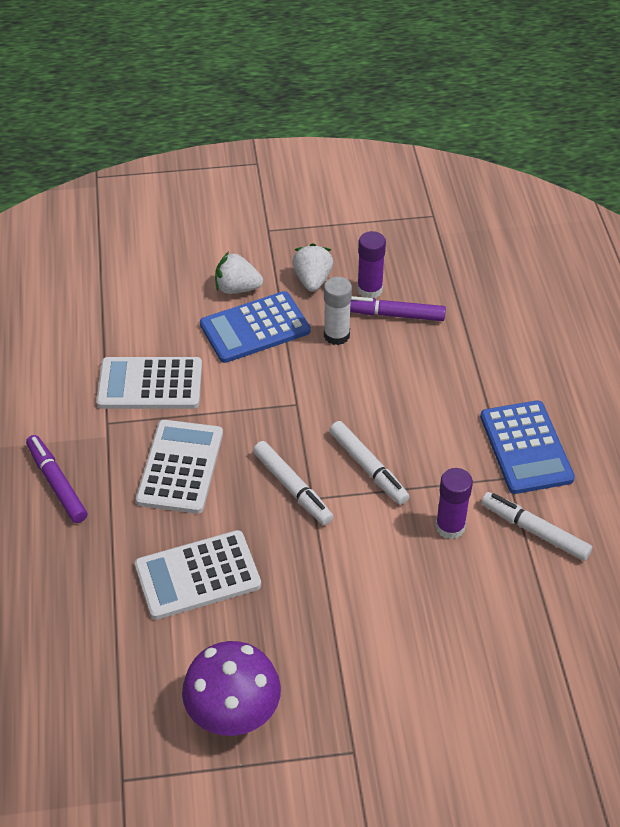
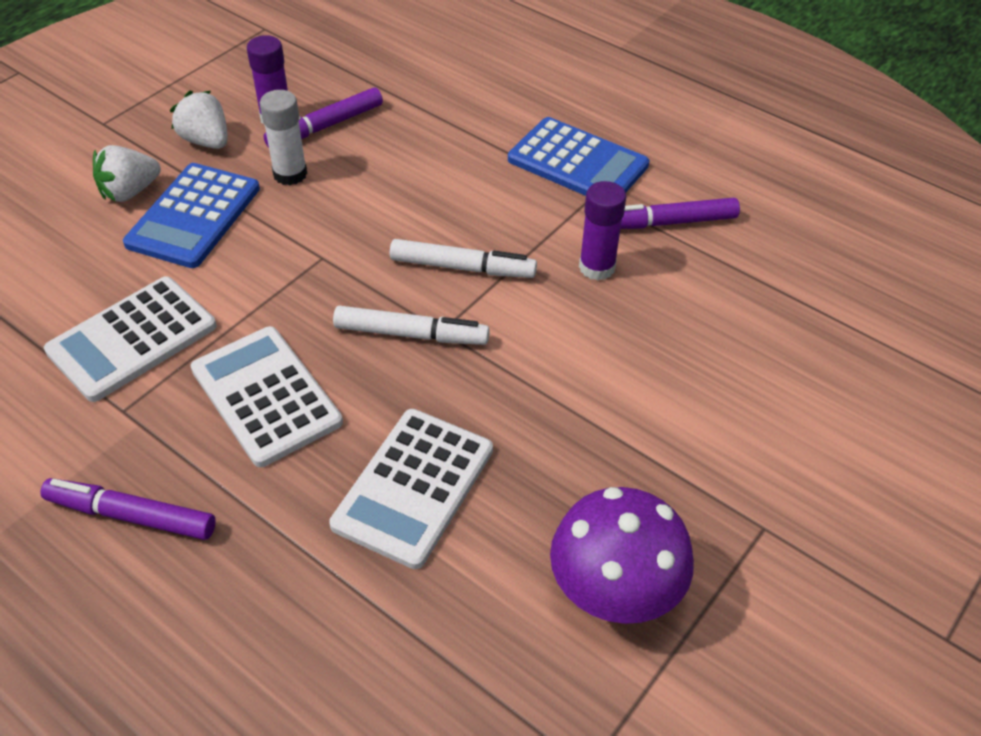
camera: 45 degrees left, 0 degrees up
(534, 531) = (668, 222): white marker -> purple marker

